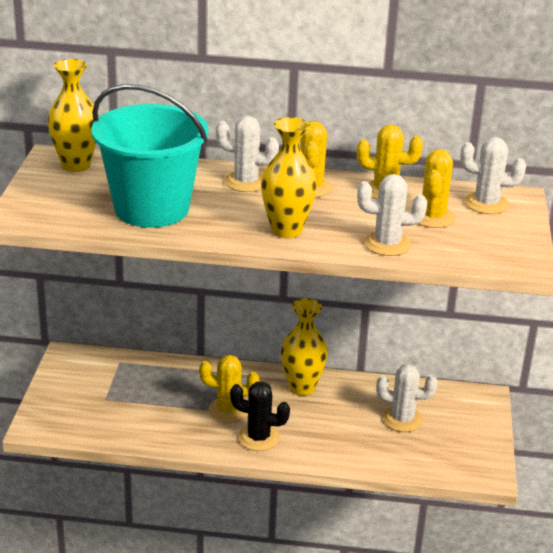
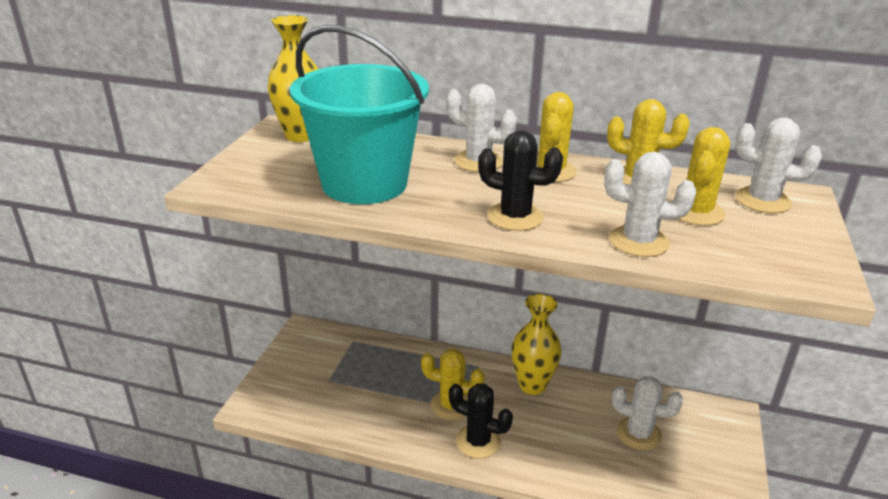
camera: 10 degrees right, 0 degrees up
(286, 230) = (515, 217): yellow vase -> black cactus

